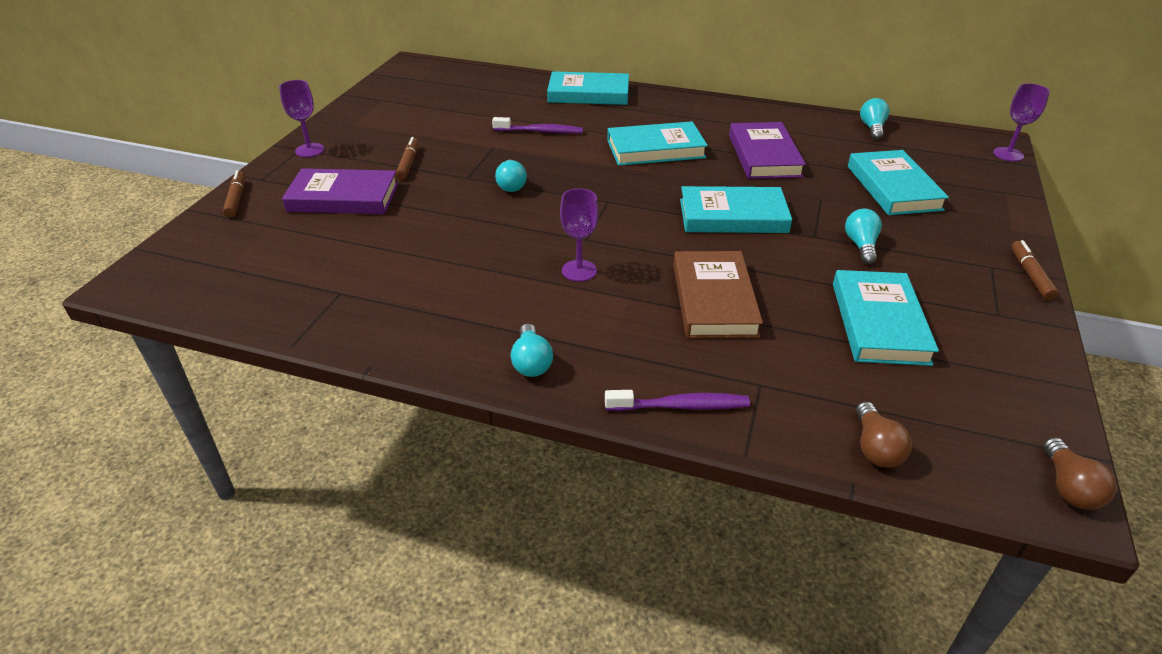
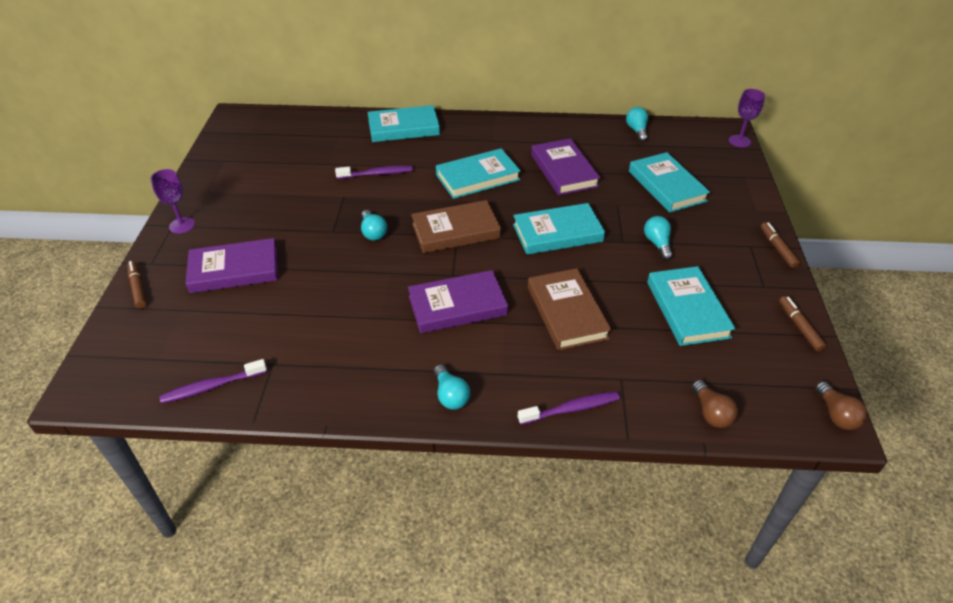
camera: 15 degrees left, 5 degrees up
(264, 303) = (212, 386): none -> purple toothbrush
(408, 163) = (277, 225): brown marker -> brown marker (799, 327)
(579, 271) = (457, 306): purple goblet -> purple book
(608, 196) = (456, 231): none -> brown book

